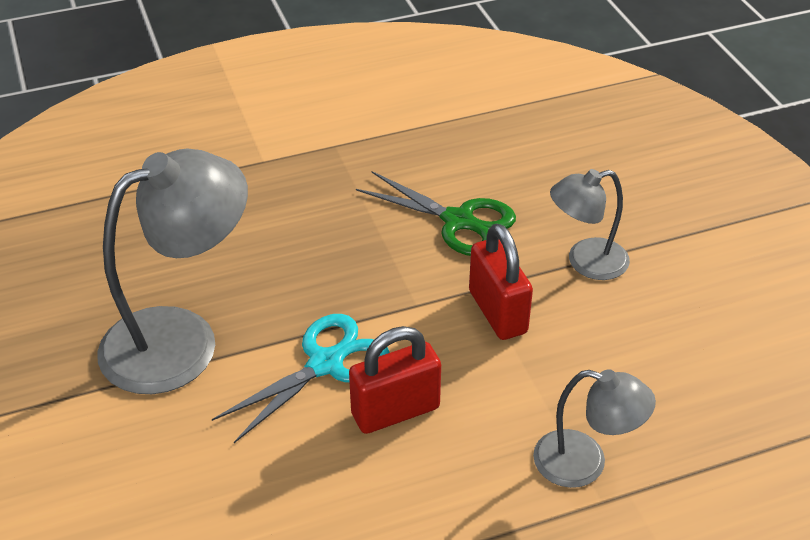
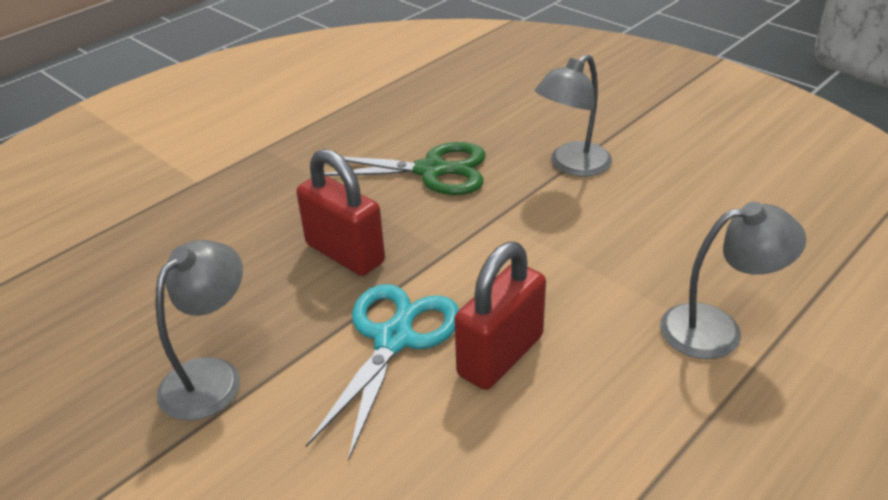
camera: 25 degrees left, 5 degrees down
(181, 339) = (212, 376): grey lamp -> grey lamp, size x0.56
(497, 312) = (528, 231): red padlock -> red padlock (345, 253)

